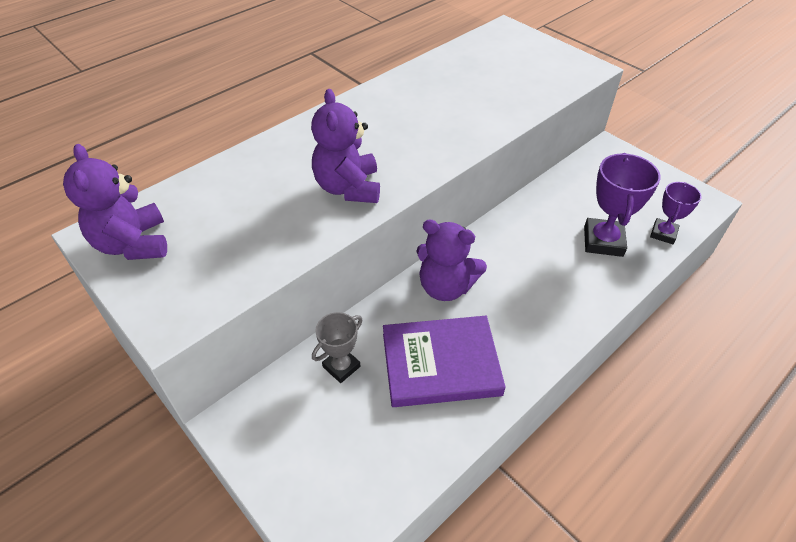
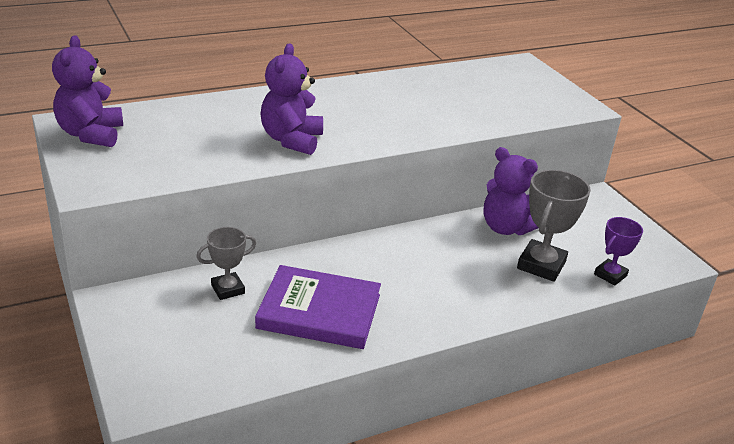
camera: 15 degrees right, 15 degrees down
(445, 287) = (359, 259): purple teddy bear -> purple teddy bear (506, 228)
(603, 241) = (541, 265): purple trophy -> grey trophy

